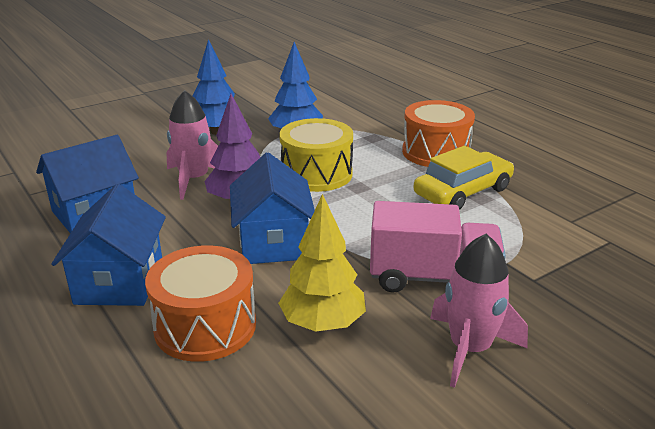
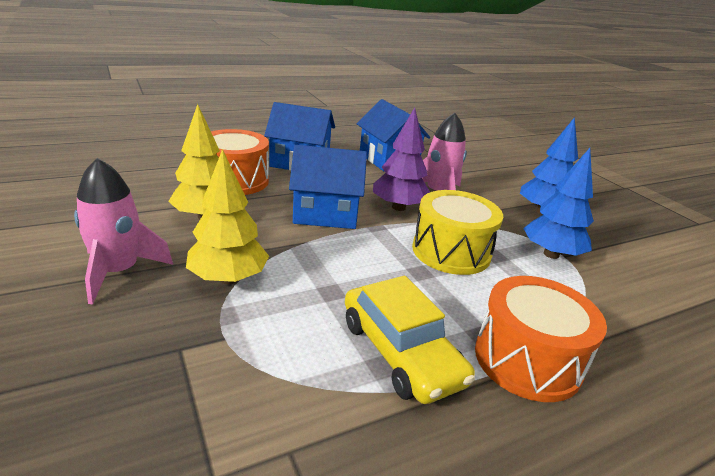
camera: 95 degrees right, 0 degrees up
(432, 278) = (228, 278): pink truck -> yellow tree

